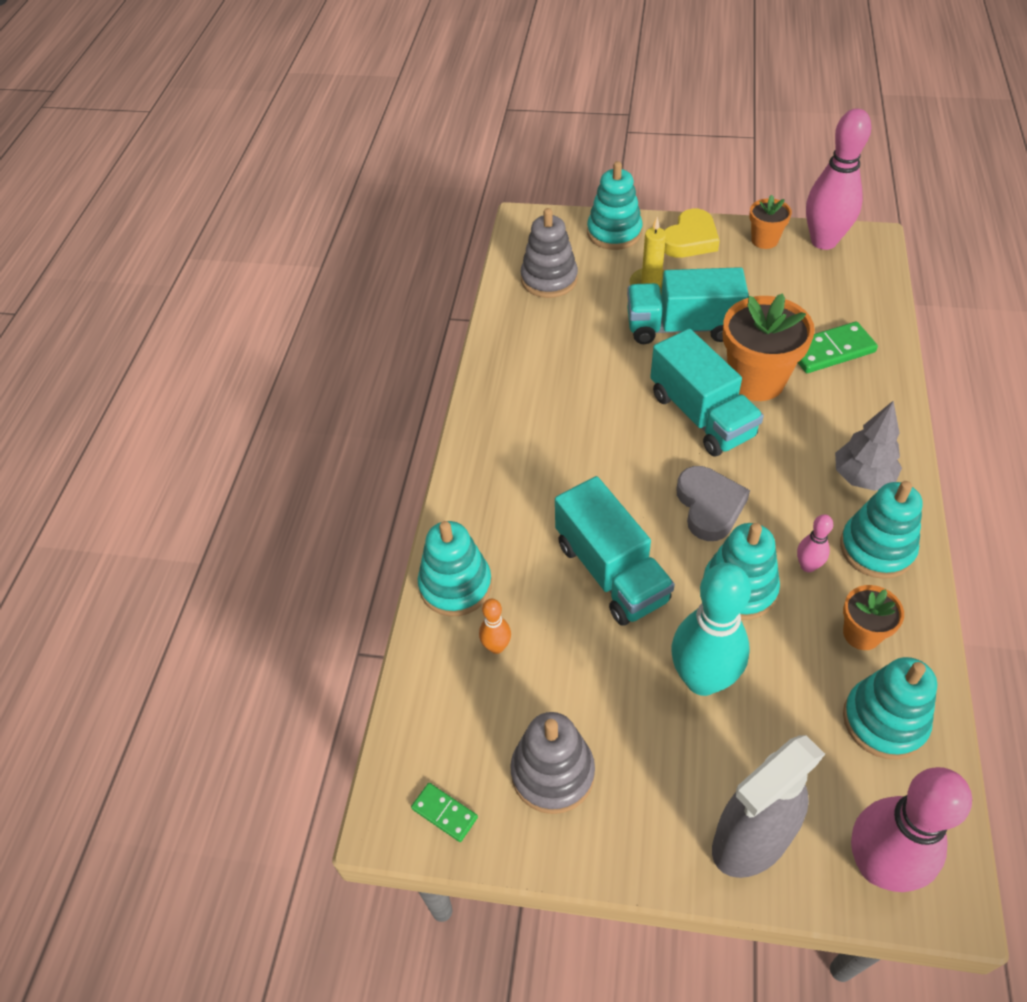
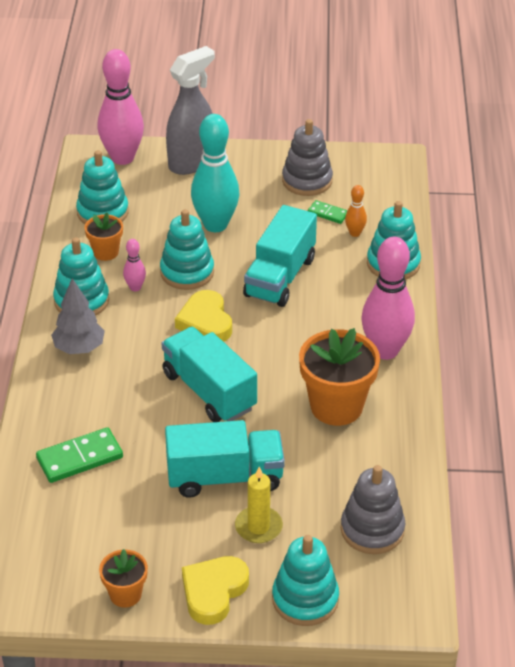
camera: 170 degrees right, 10 degrees down
(444, 813) = (367, 163): green domino -> green domino (328, 213)
(611, 572) = (280, 277): turquoise truck -> turquoise truck turned 120 degrees counterclockwise
(709, 506) = (205, 322): grey heart -> yellow heart
(756, 380) = (156, 425): orange flower pot -> orange flower pot (336, 406)
(823, 241) = (56, 595): pink bowling pin -> pink bowling pin (385, 350)

